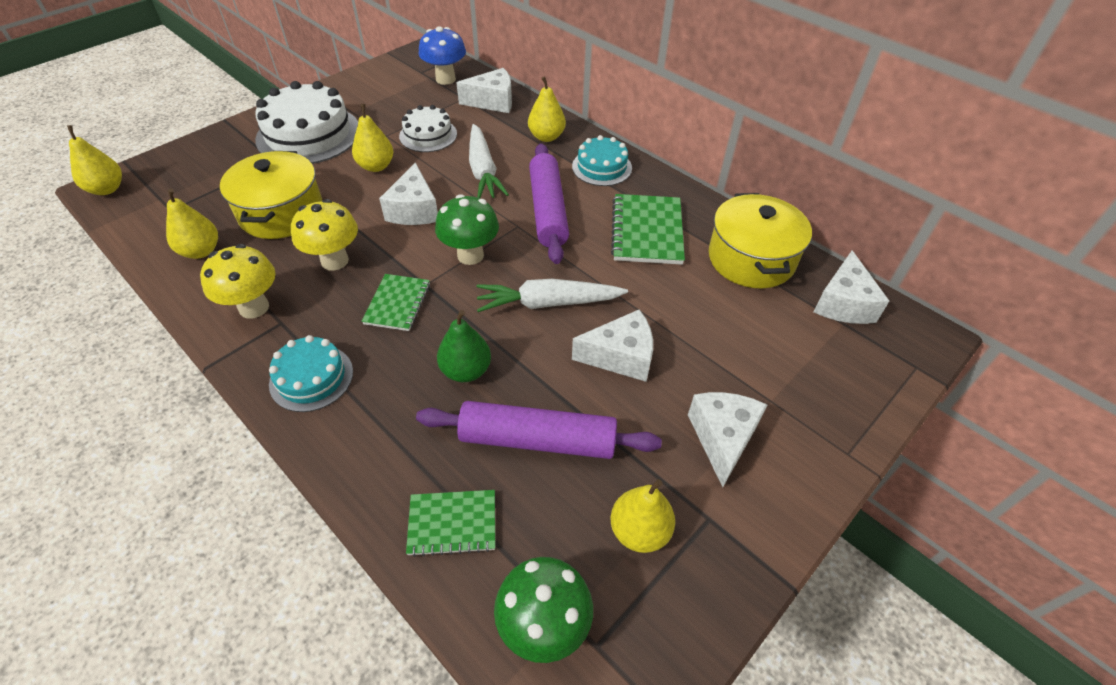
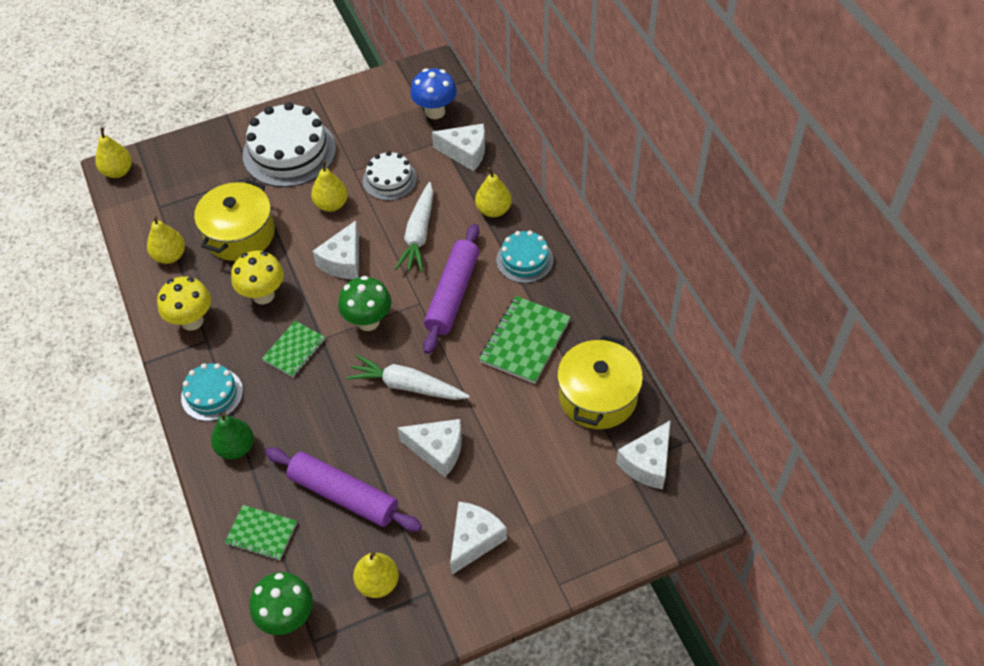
camera: 25 degrees right, 5 degrees up
(466, 370) = (319, 424): green pear -> green pear (236, 448)

